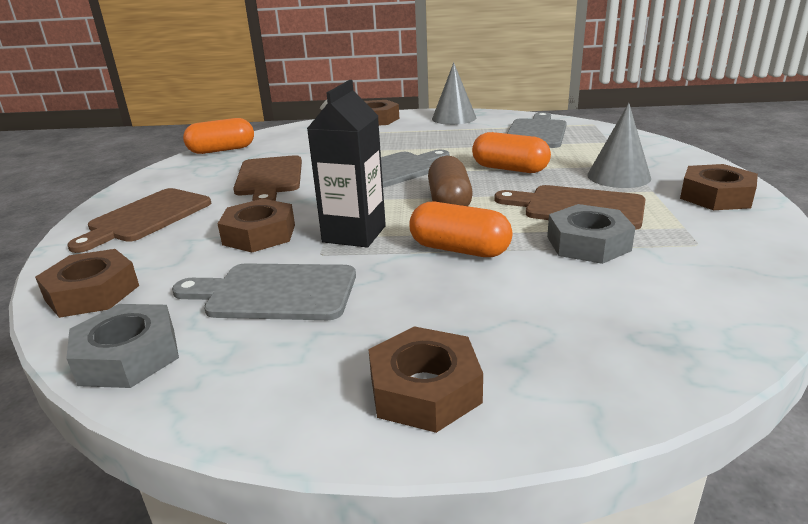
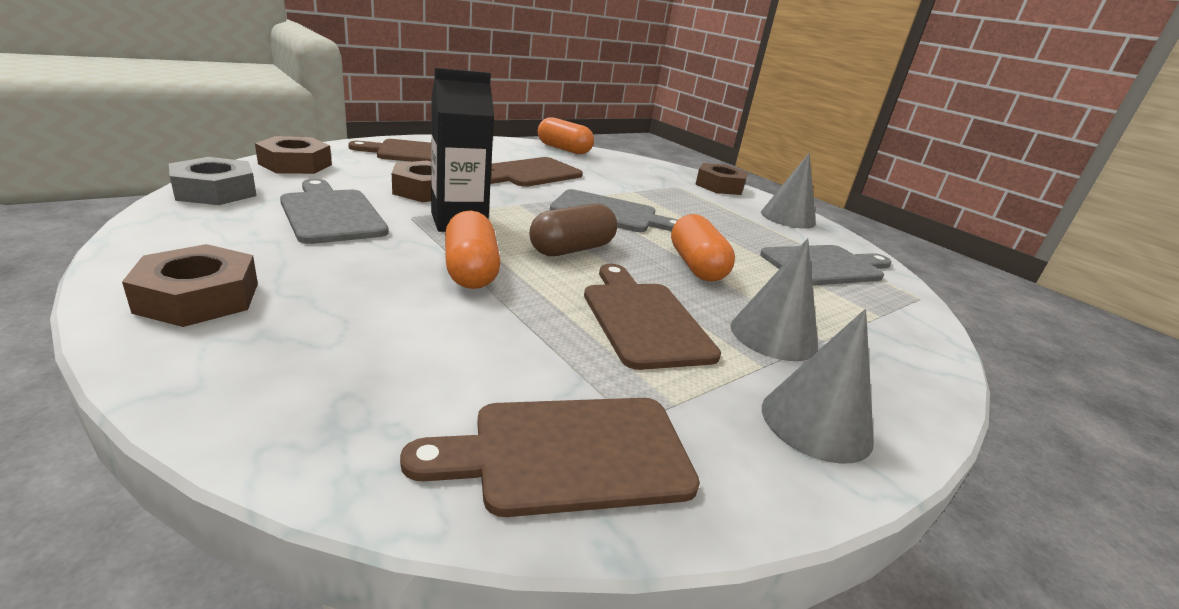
camera: 45 degrees right, 0 degrees up
(588, 243) = (553, 338): grey nut -> none
(716, 196) = (816, 423): brown nut -> grey cone
(727, 271) = (570, 454): none -> brown cutting board

